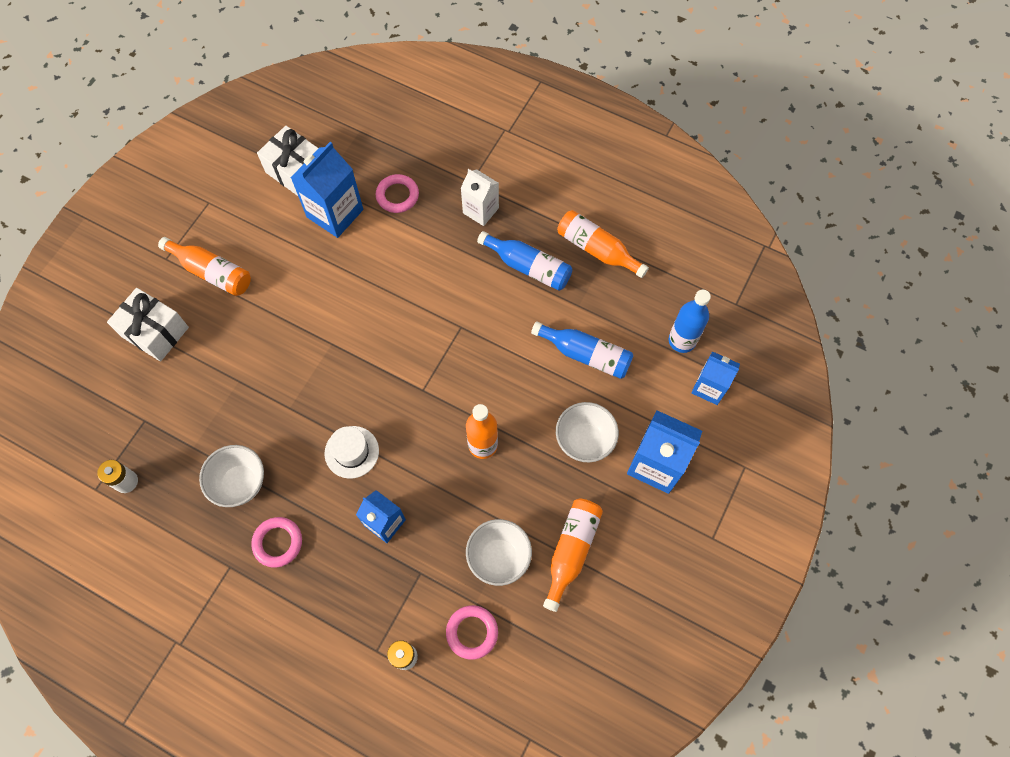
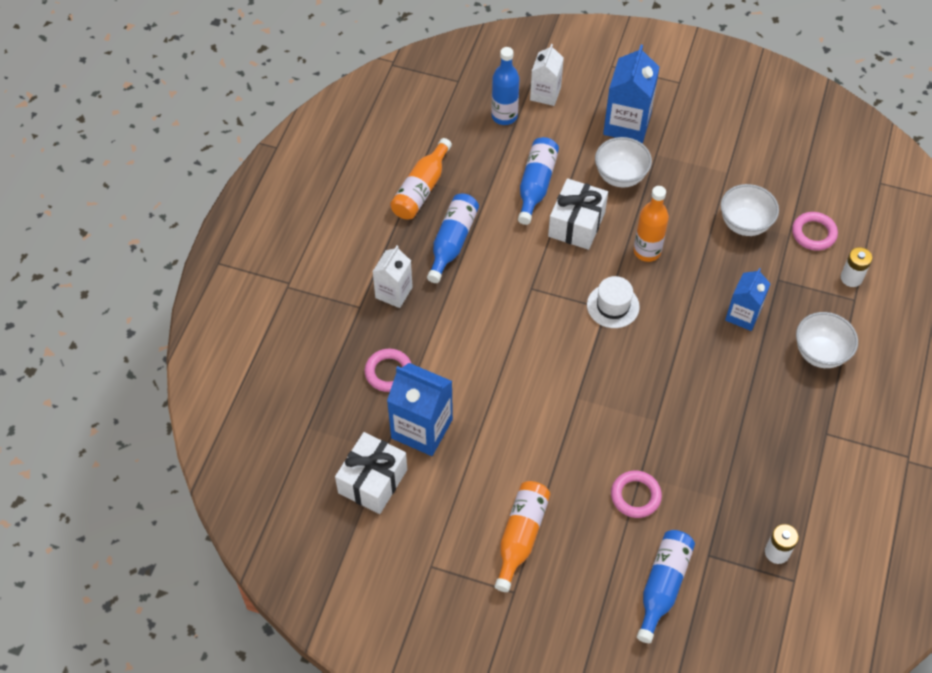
camera: 100 degrees left, 10 degrees down
(130, 375) = (662, 586): none -> blue bottle
(155, 332) = (606, 575): white gift -> white gift (576, 224)
(240, 483) = (745, 445): white bowl -> white bowl (820, 353)
(278, 543) = (790, 398): pink ring -> pink ring (635, 496)
(351, 452) = (685, 355): white hat -> white hat (613, 306)
(571, 551) = (721, 174): orange bottle -> none
(709, 387) = (545, 94): blue carton -> white carton

